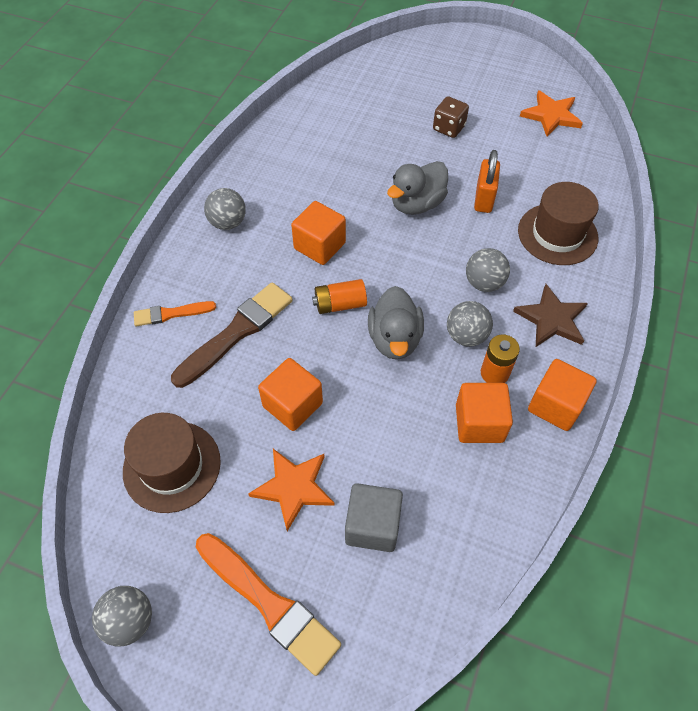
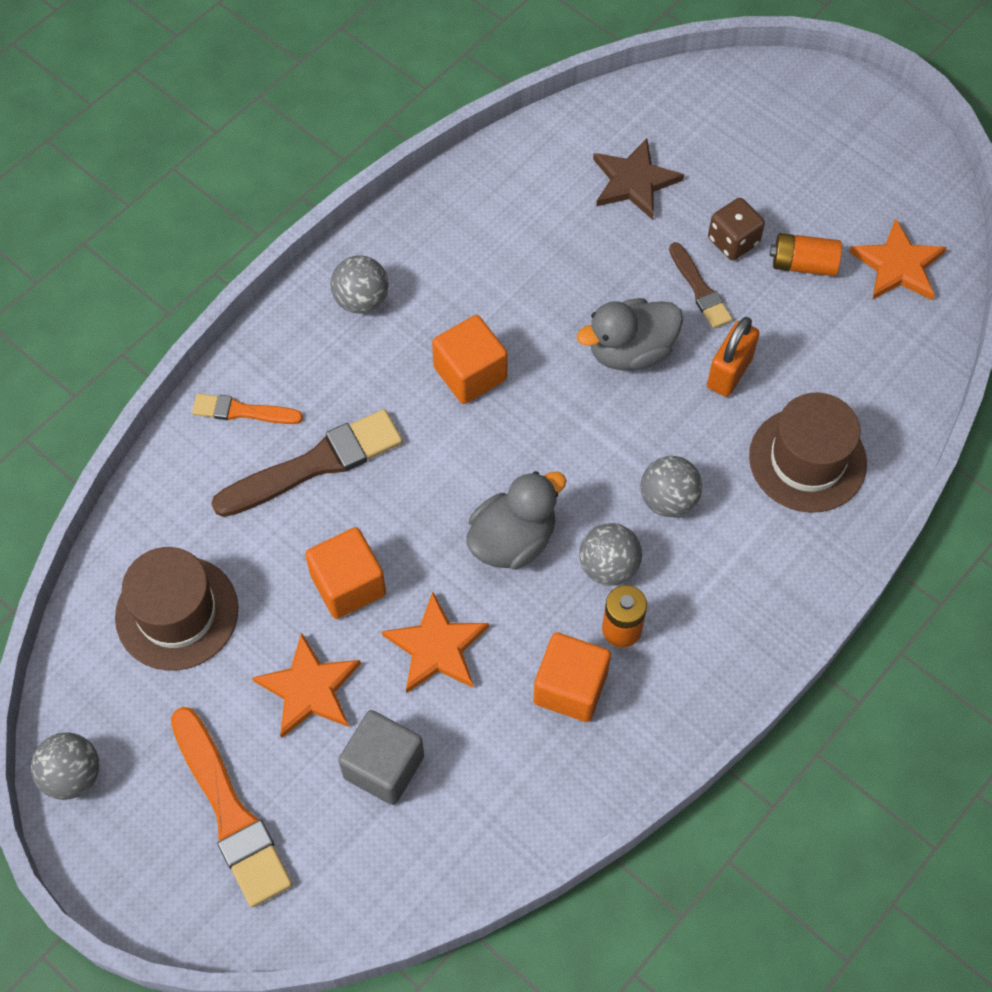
camera: 20 degrees right, 5 degrees up
(340, 304) = (462, 468): orange battery -> orange battery (803, 264)
(374, 427) = (436, 647): none -> orange star
(394, 339) = (513, 540): grey duck -> grey duck turned 150 degrees counterclockwise
(442, 158) = (700, 289): none -> brown brush
(551, 319) = (735, 581): brown star -> brown star (634, 181)
(555, 405) = (679, 698): orange cube -> none

